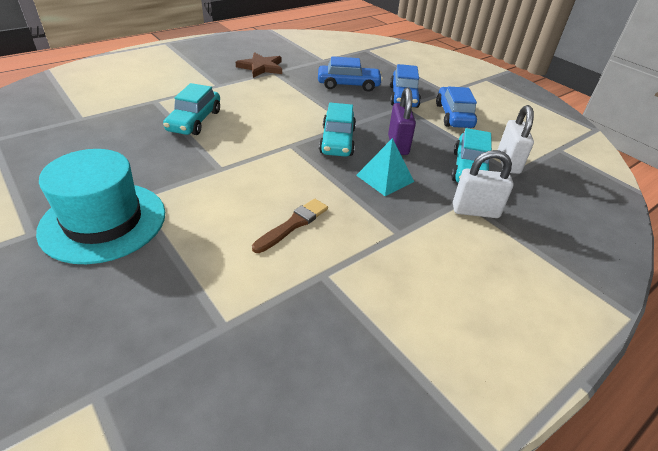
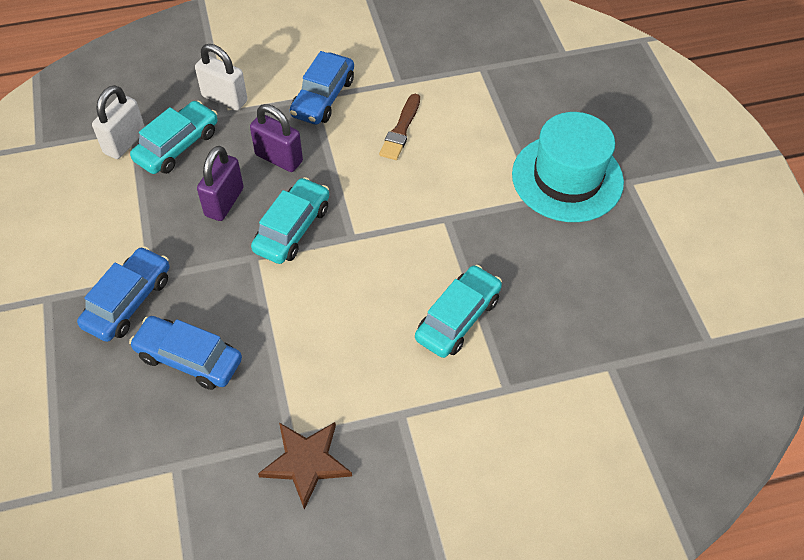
camera: 155 degrees left, 15 degrees up
(293, 225) = (401, 130): brown brush -> brown brush turned 45 degrees counterclockwise
(385, 178) = (279, 158): turquoise pyramid -> purple padlock
(454, 116) = (99, 237): blue car -> blue car (323, 97)

